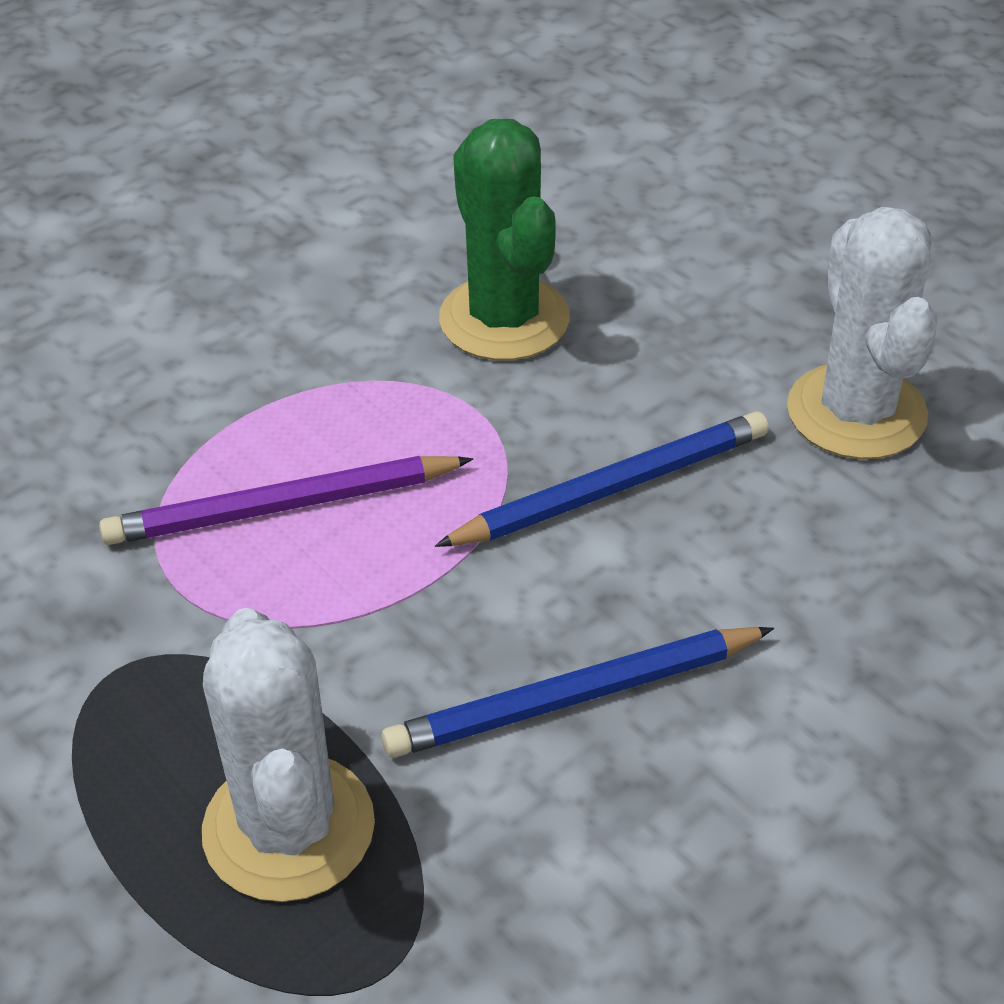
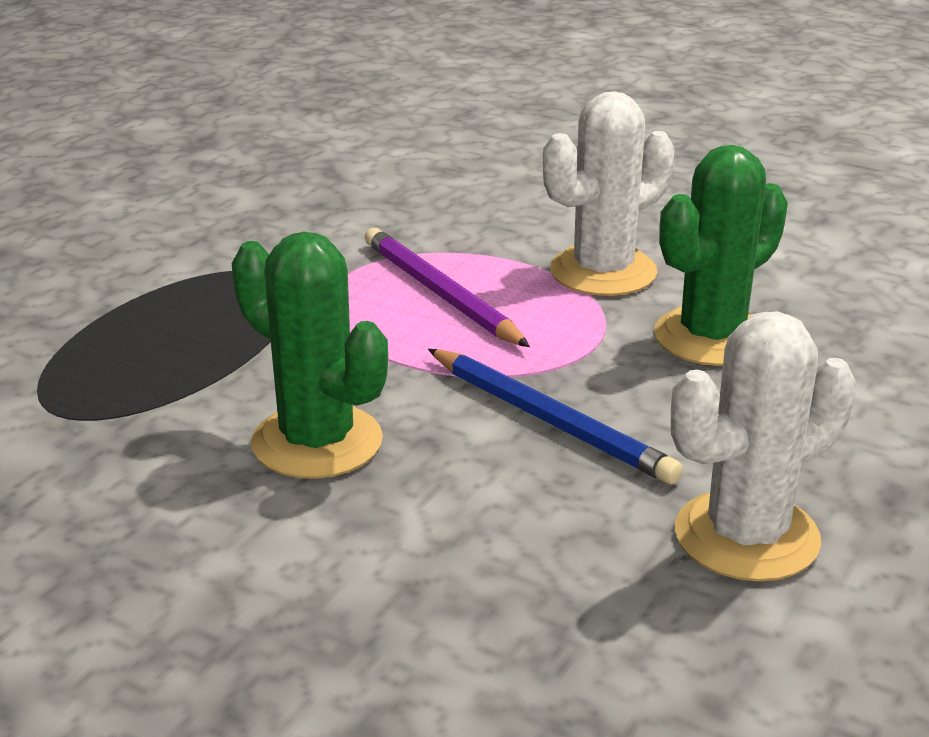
camera: 70 degrees right, 15 degrees down
(289, 828) = (161, 355): white cactus -> white cactus (603, 272)
(574, 697) = (317, 442): blue pencil -> green cactus

